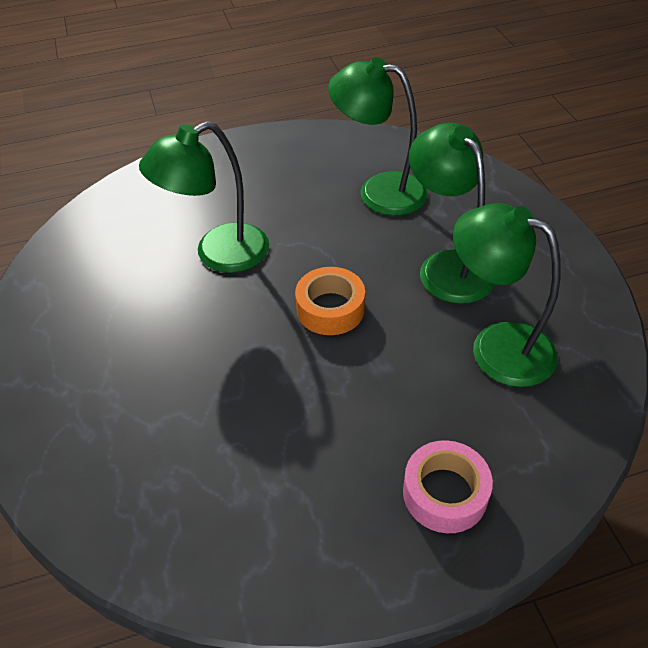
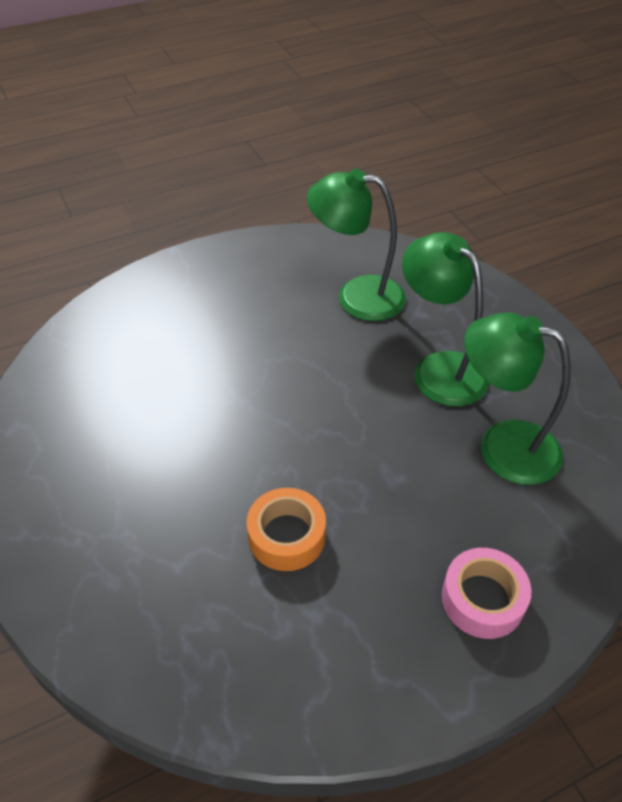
camera: 10 degrees left, 0 degrees up
(218, 254) = (208, 377): green lamp -> none
(330, 309) = (333, 424): orange tape -> orange tape (287, 536)

